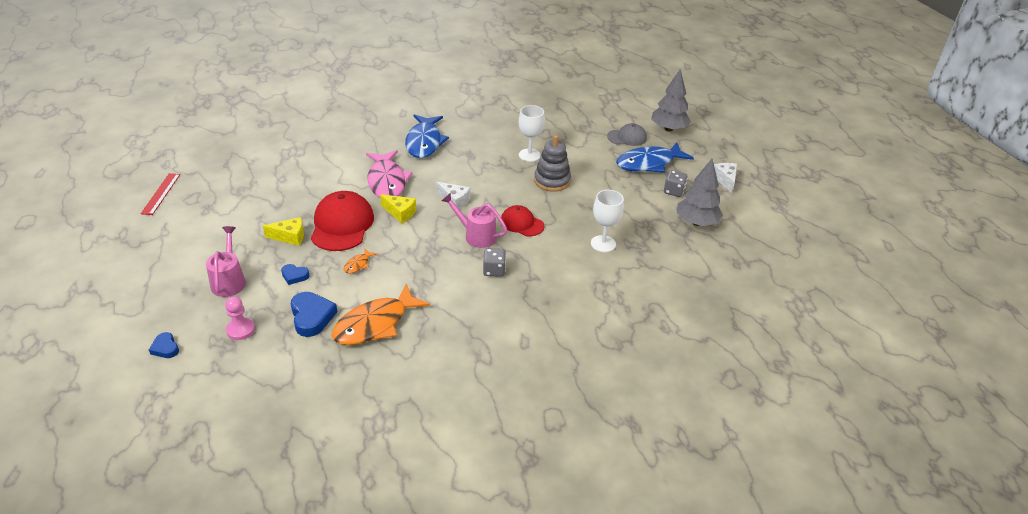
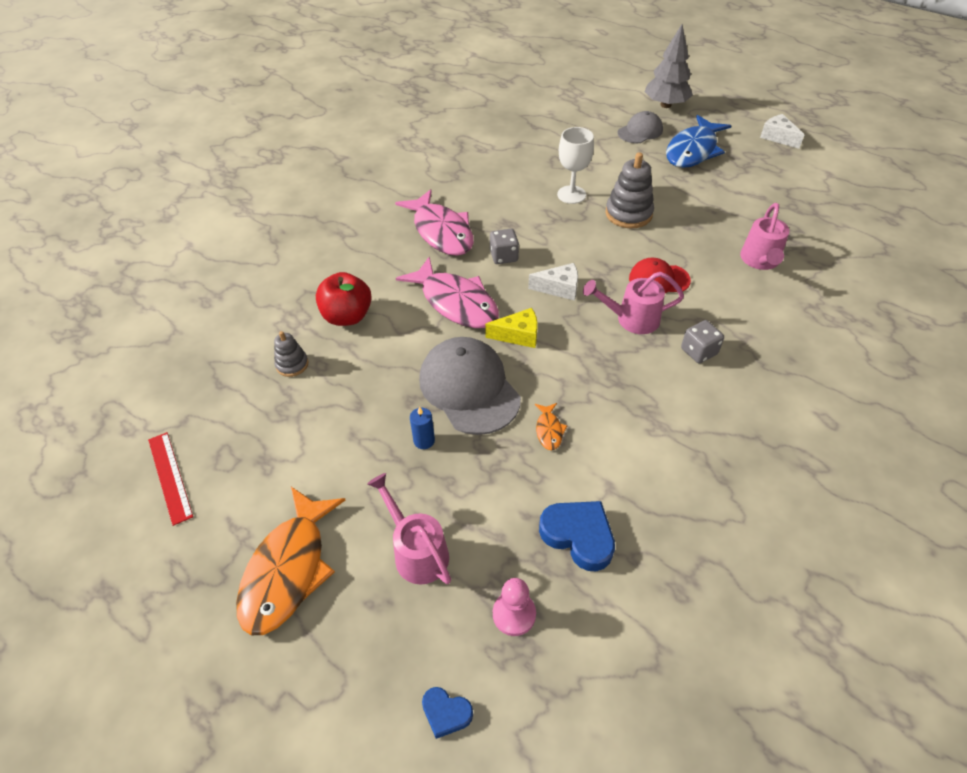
camera: 30 degrees left, 10 degrees up
(269, 172) = (292, 364): none -> grey stacking toy
(290, 237) = (424, 440): yellow cheese -> blue candle
(294, 276) = (492, 492): blue heart -> none
(322, 162) = (347, 316): none -> red apple
(342, 225) = (469, 388): red cap -> grey cap
(375, 324) = (660, 498): orange fish -> orange fish (288, 569)
(424, 142) = (441, 232): blue fish -> pink fish
(603, 244) = (760, 261): white goblet -> pink watering can
(673, 191) = (750, 170): grey dice -> grey dice (504, 256)
(696, 222) = (808, 194): grey tree -> none

